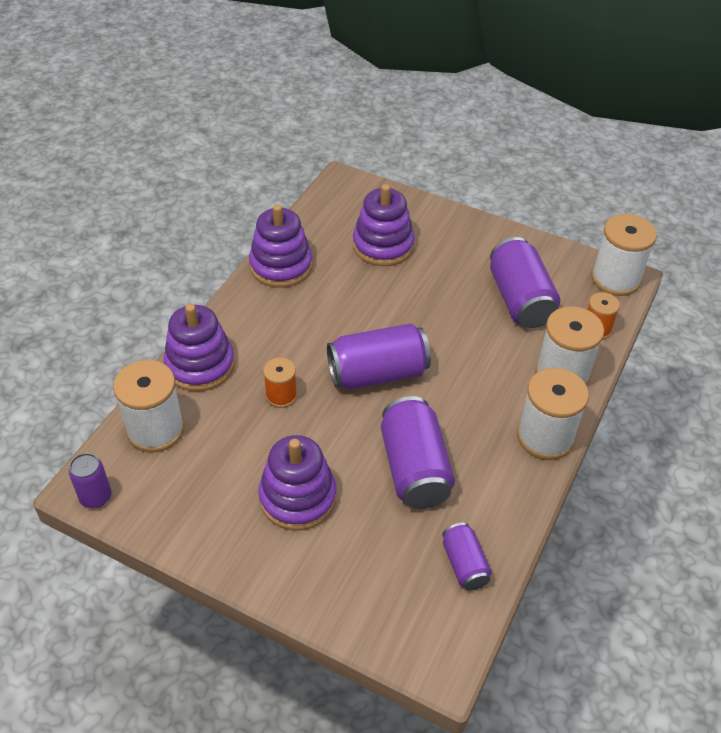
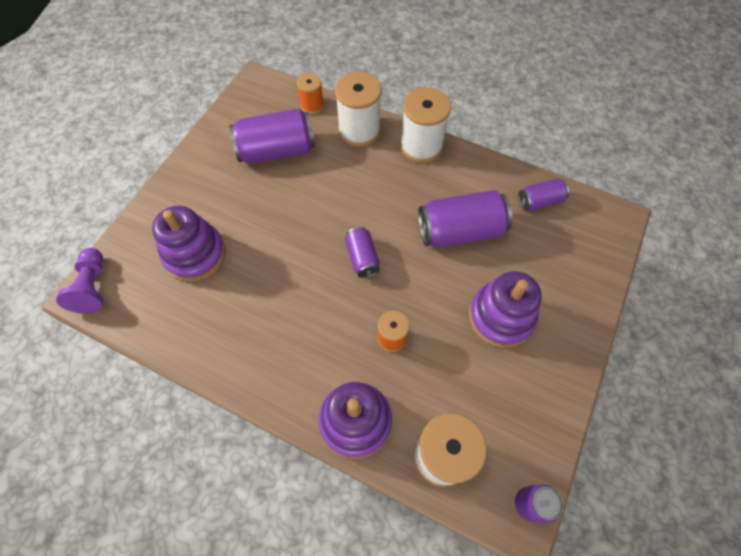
camera: 90 degrees left, 15 degrees up
(281, 266) = (214, 350): purple stacking toy -> none
(349, 185) = (93, 287): none -> purple pawn
(377, 373) = (362, 258): purple can -> purple can, size x0.55
(615, 279) = (257, 87): white spool -> none

